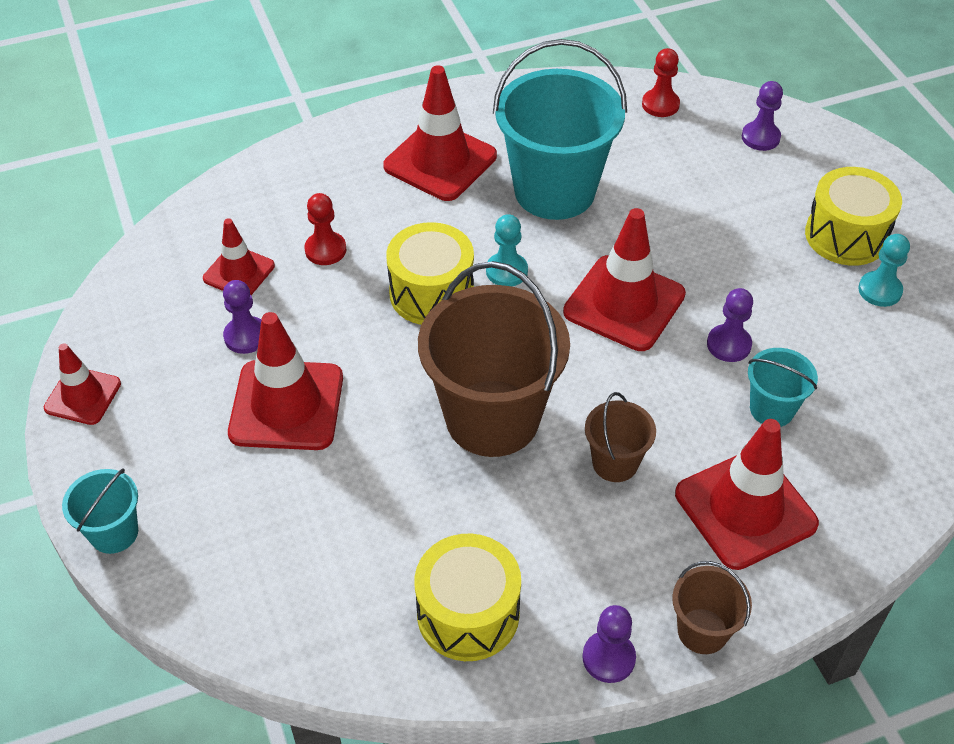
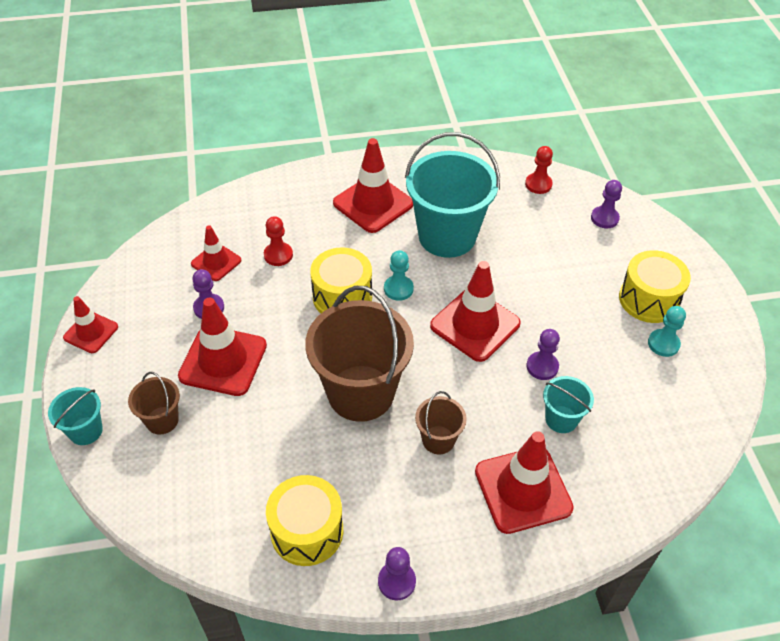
camera: 10 degrees right, 0 degrees up
(702, 631) = (468, 574): brown bucket -> brown bucket (162, 420)

